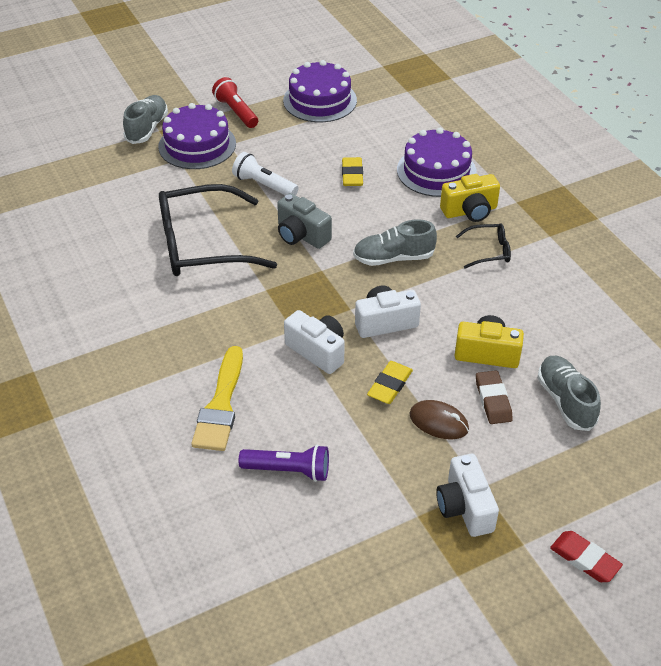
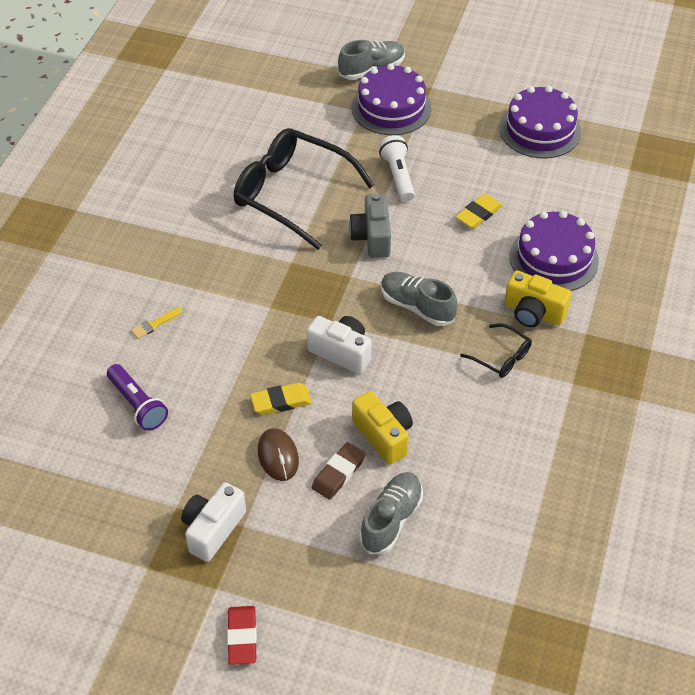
camera: 45 degrees right, 5 degrees up
(221, 405) = (154, 324): yellow brush -> yellow brush, size x0.45
(236, 112) = (458, 97): red flashlight -> none
(317, 351) = (266, 336): white camera -> none

